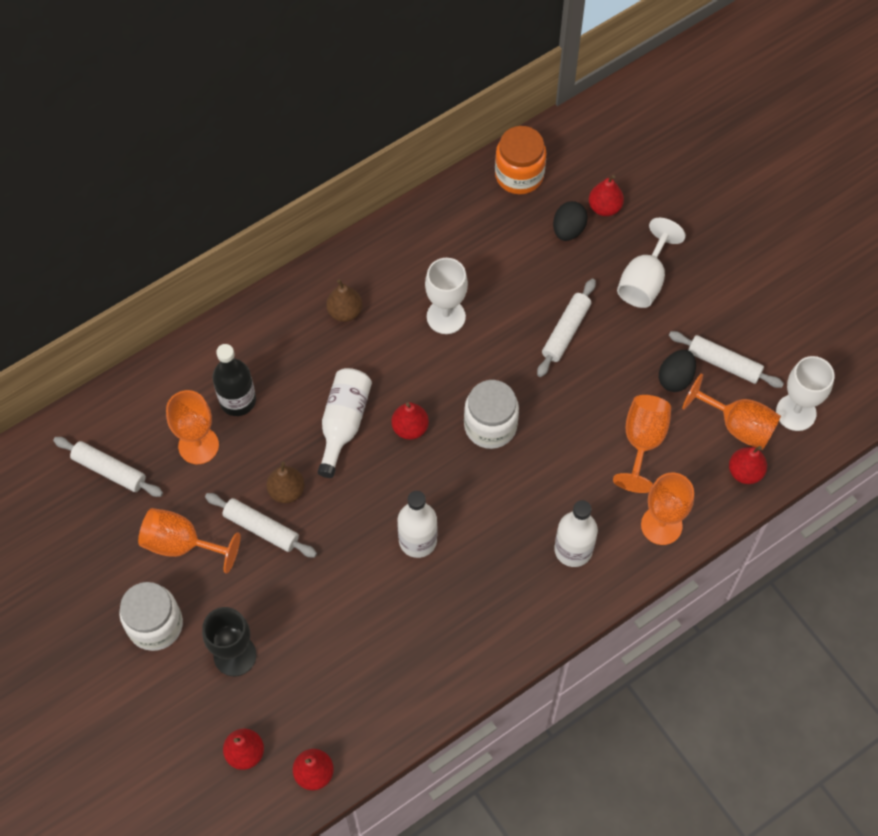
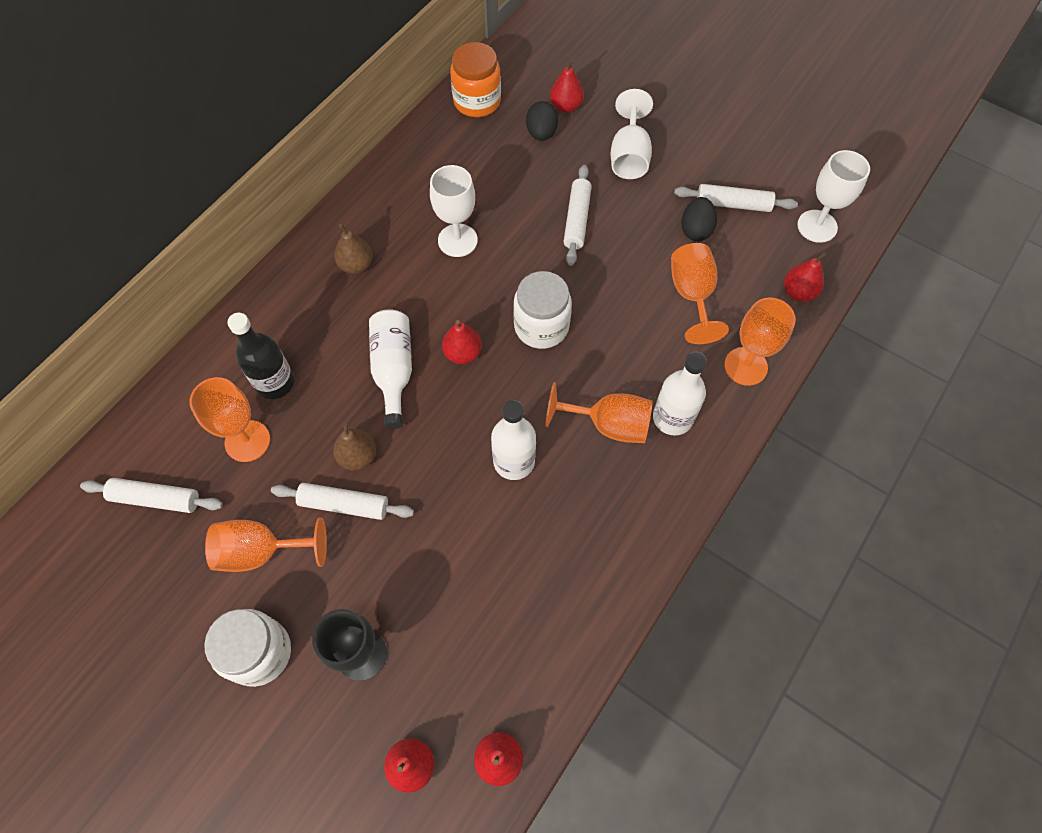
camera: 20 degrees left, 0 degrees up
(737, 425) = (771, 253): orange goblet -> orange goblet (608, 424)

